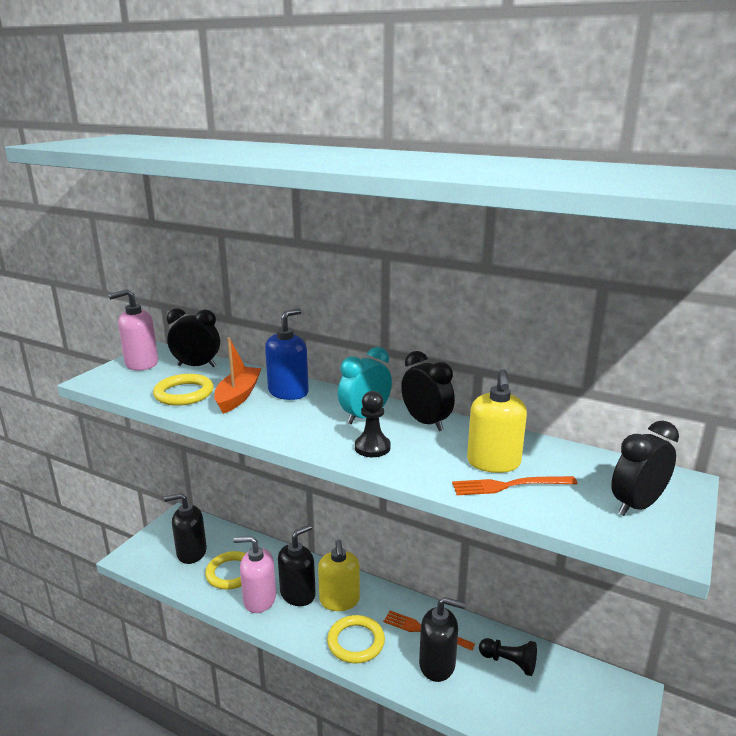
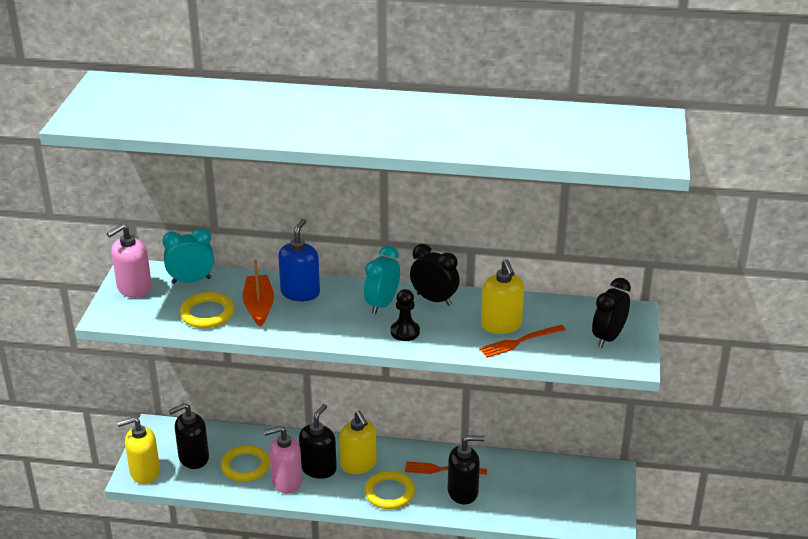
camera: 20 degrees left, 10 degrees up
(141, 555) = (144, 472): none -> yellow soap dispenser
(197, 366) = (191, 280): black clock -> turquoise clock
(509, 662) = (518, 476): black pawn -> none

